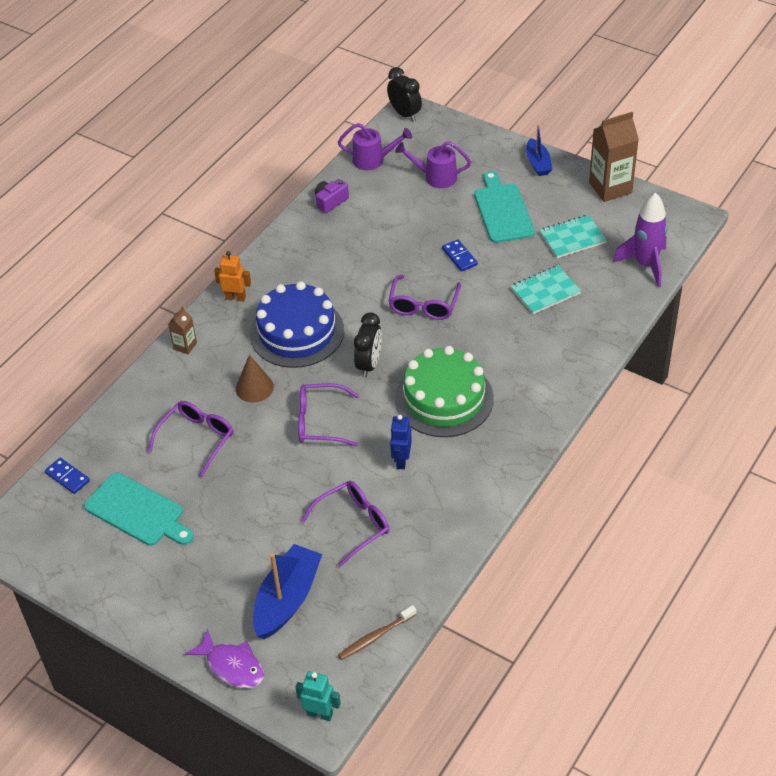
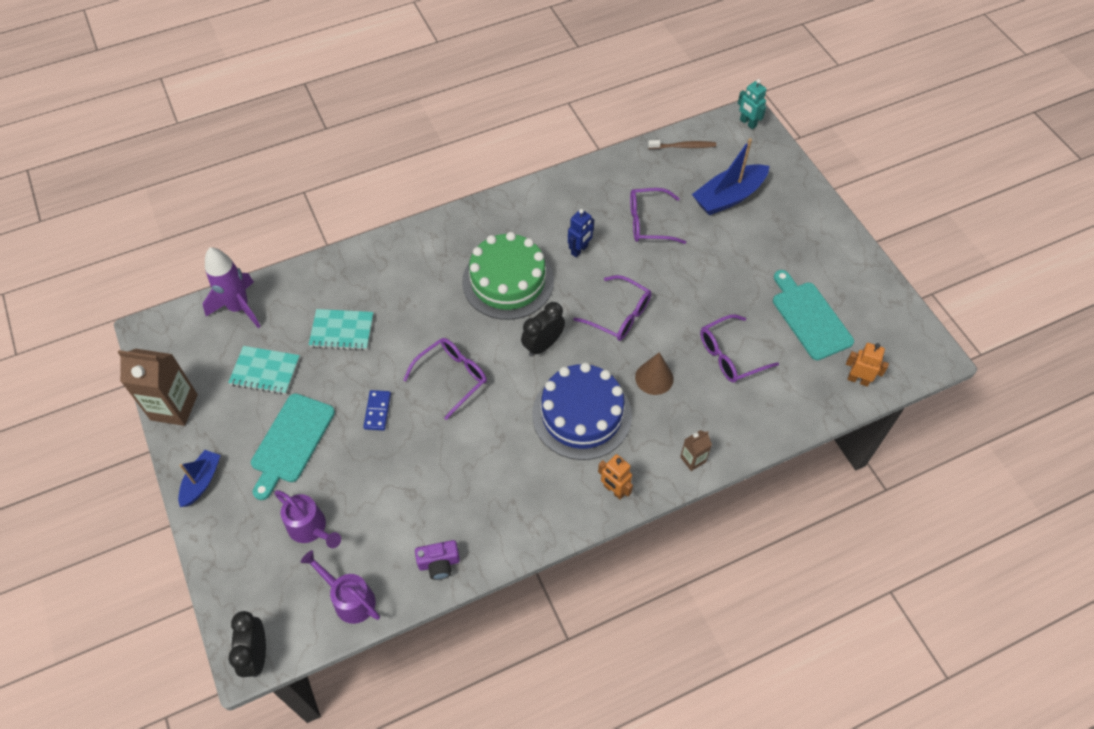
camera: 150 degrees left, 10 degrees up
(67, 477) = (858, 380): blue domino -> orange robot
(232, 666) = (790, 175): purple fish -> none

